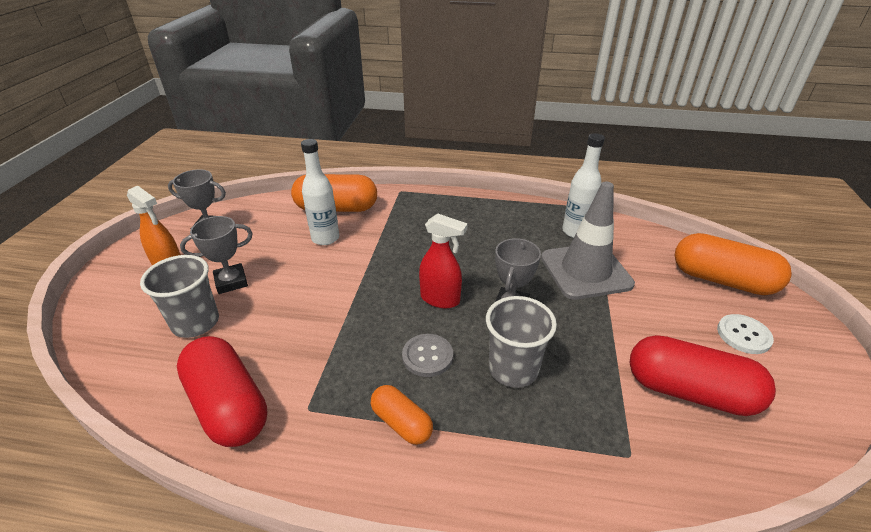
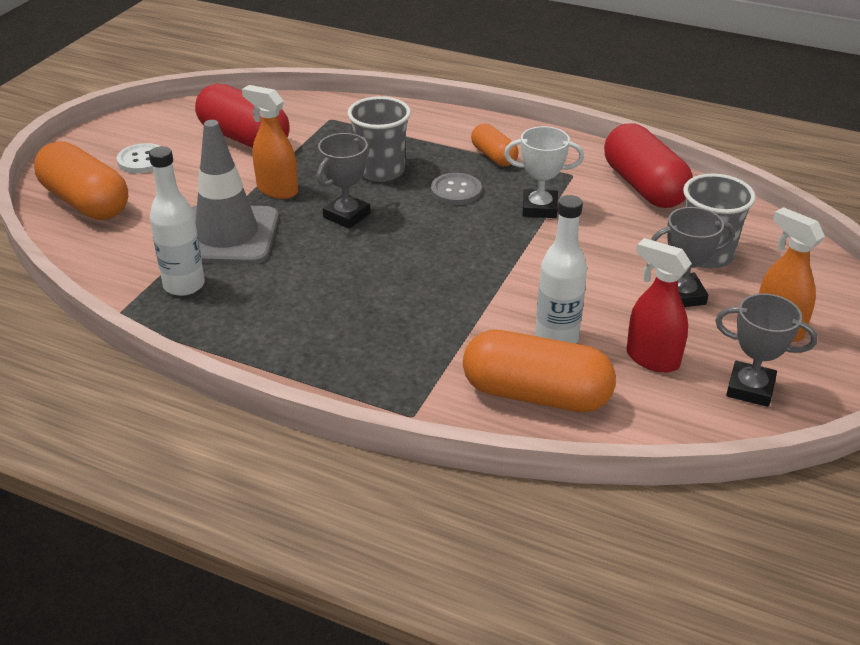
camera: 165 degrees left, 0 degrees up
(342, 349) = (539, 208): none -> white trophy
(440, 299) = (420, 234): red spray bottle -> red spray bottle (651, 359)
(590, 323) = (277, 190): none -> orange spray bottle

